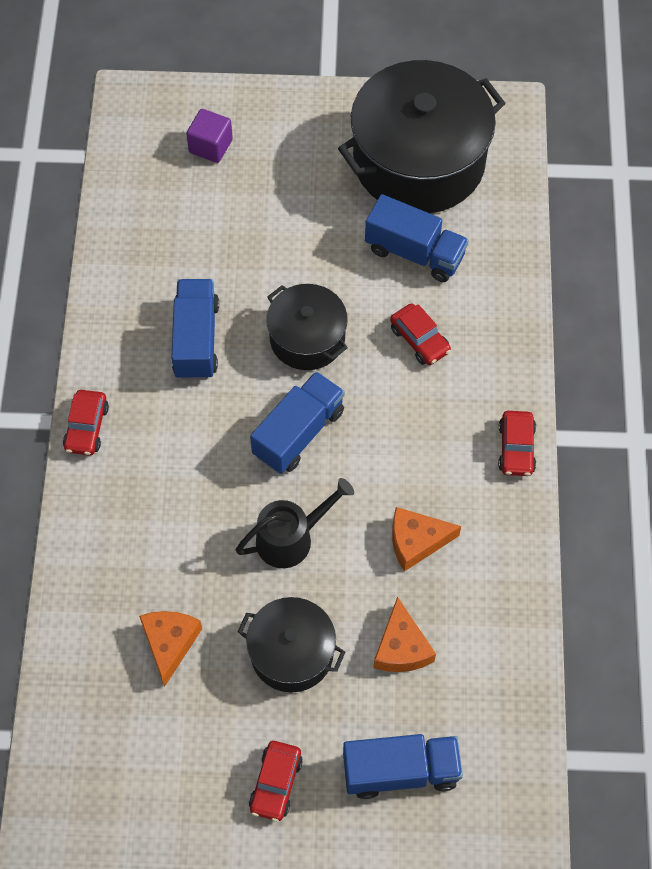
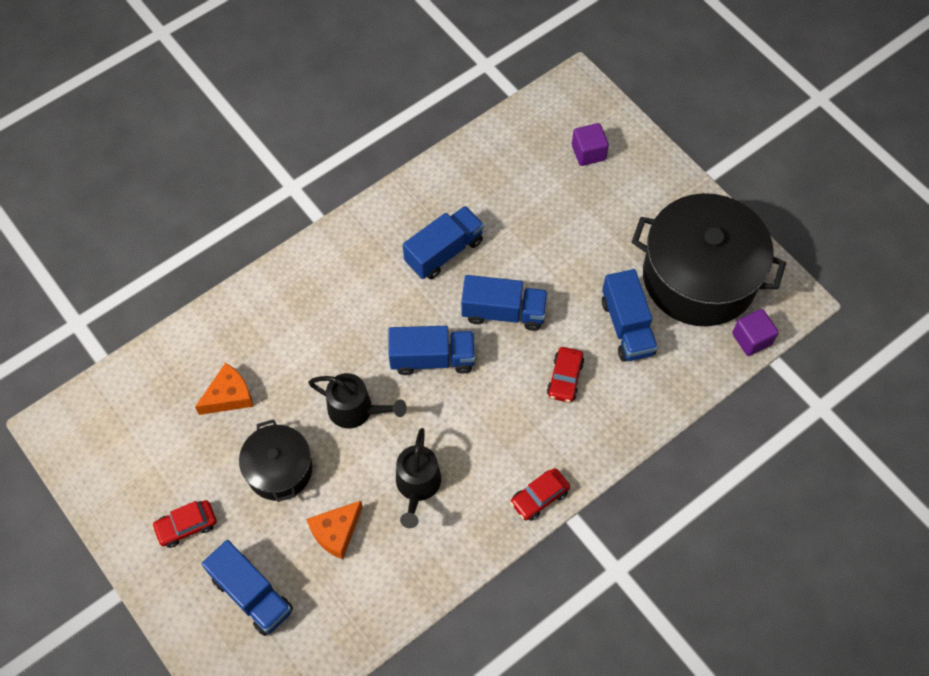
camera: 50 degrees right, 0 degrees up
(87, 427) = (331, 240): red car -> none
(307, 338) = (503, 312): black pot -> blue truck
(416, 541) = (417, 485): orange cheese -> black watering can
(514, 170) = (751, 339): none -> purple cube

